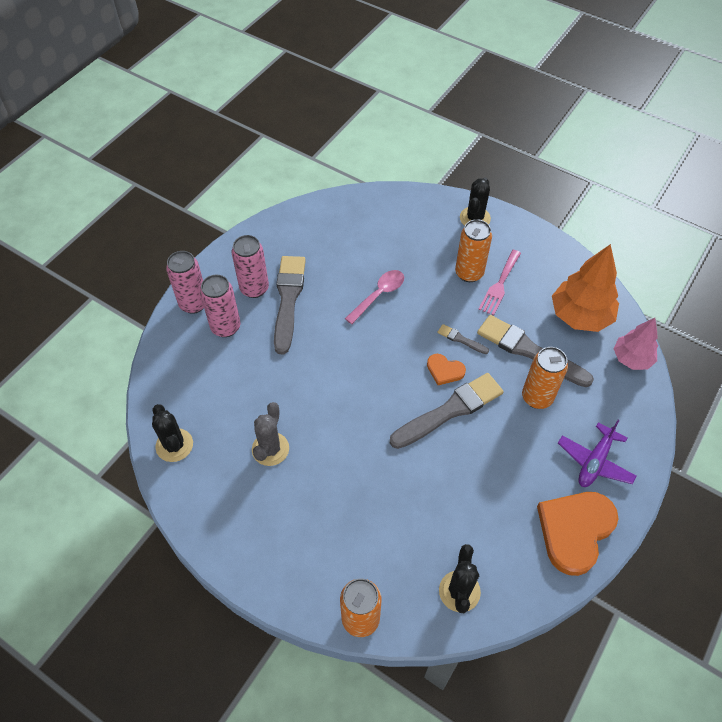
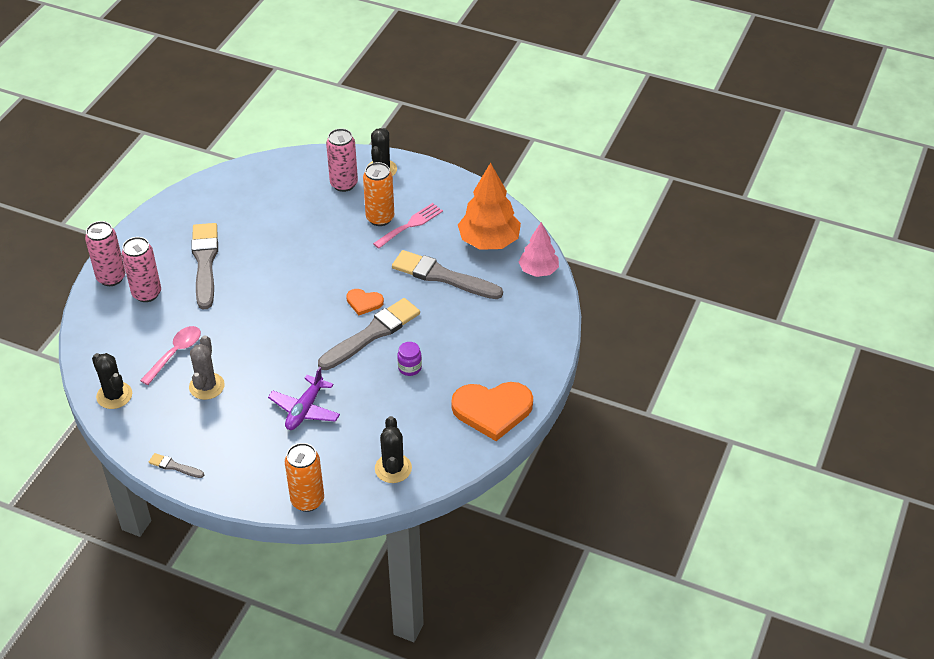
camera: 10 degrees left, 10 degrees down
(254, 288) = (170, 257): pink can -> pink can (344, 184)
(379, 295) = (294, 248): pink spoon -> pink spoon (175, 353)
(461, 339) = (377, 275): grey brush -> grey brush (174, 466)
(487, 460) = (409, 368): none -> purple jar
(499, 285) = (410, 225): pink fork -> pink fork turned 150 degrees counterclockwise
(537, 397) = (452, 313): orange can -> none
(575, 530) = (492, 410): orange heart -> orange heart turned 120 degrees counterclockwise
(595, 461) = (508, 356): purple plane -> purple plane (305, 409)

